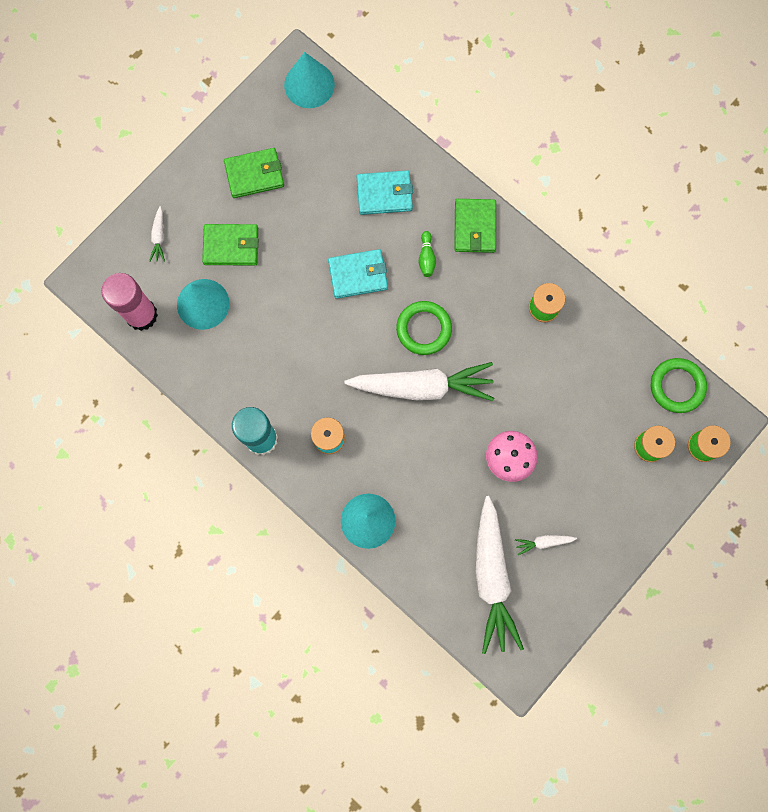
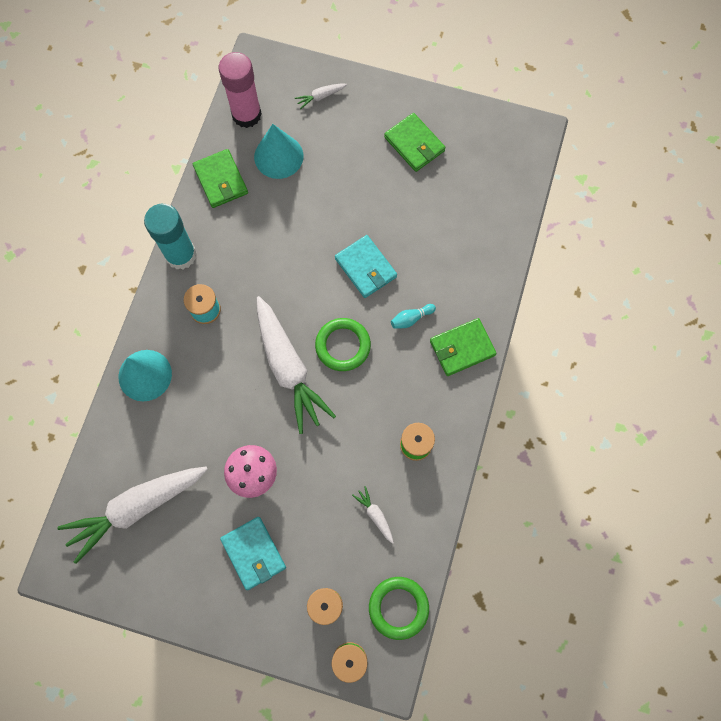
camera: 65 degrees right, 5 degrees down
(231, 246) = (341, 155): green wallet -> green wallet (221, 180)
(309, 84) = (520, 150): turquoise cone -> none
(384, 194) = (452, 256): turquoise wallet -> turquoise wallet (253, 553)
(426, 258) = (411, 319): green bowling pin -> turquoise bowling pin
(543, 542) = (189, 542): white carrot -> white carrot (375, 515)

